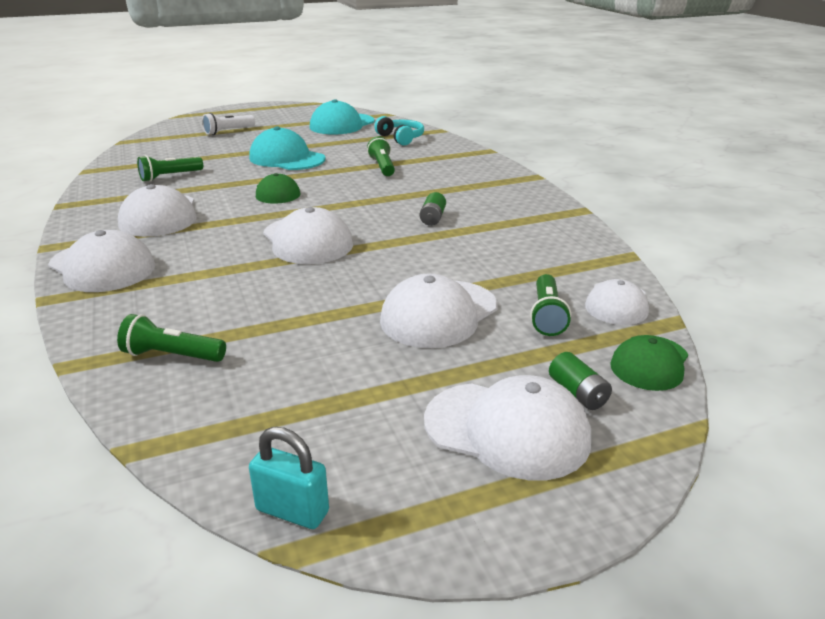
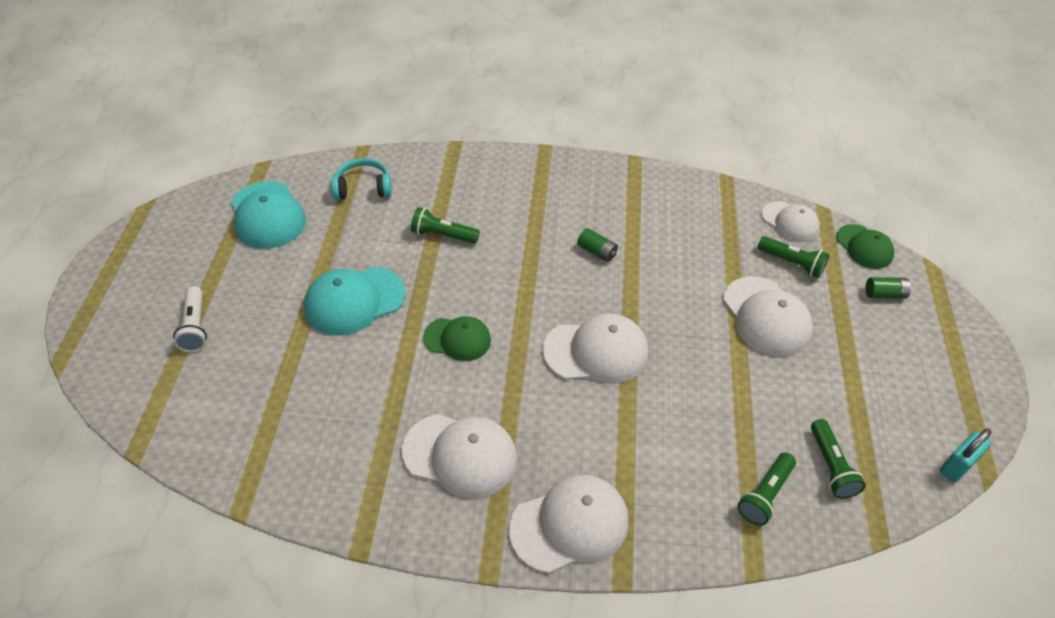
camera: 65 degrees left, 20 degrees up
(170, 176) = (334, 423): green flashlight -> green flashlight (830, 466)
(507, 430) = (910, 342): white cap -> none

